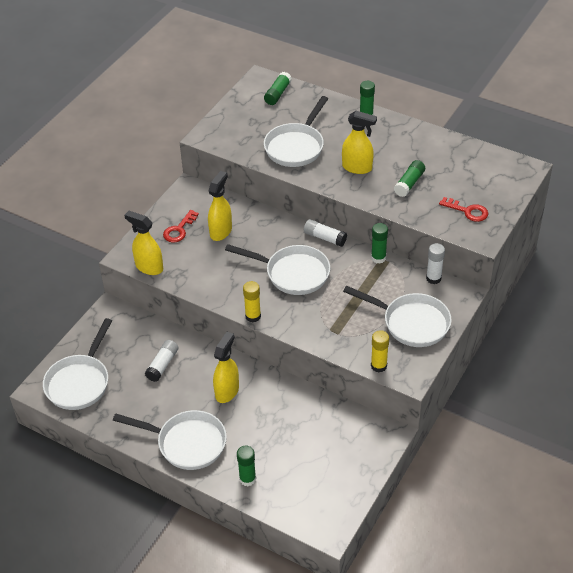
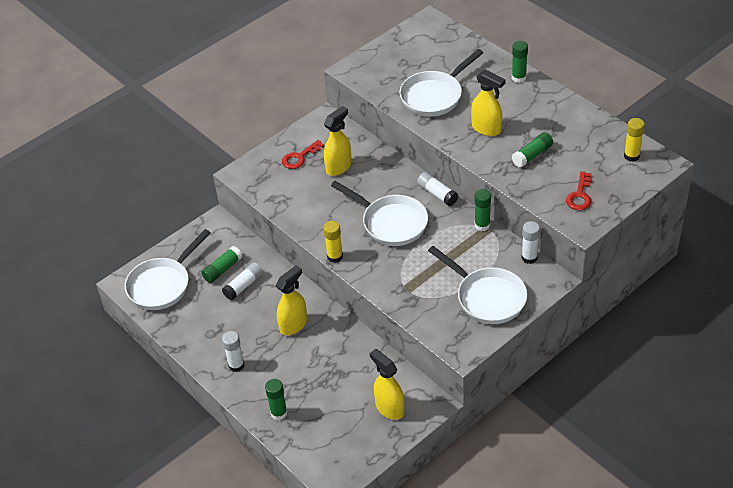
camera: 20 degrees right, 0 degrees up
(149, 267) = (257, 188): yellow spray bottle -> yellow spray bottle (389, 408)
(187, 443) = (236, 365): white pan -> white glue stick
(277, 94) = (439, 39): green glue stick -> green glue stick (222, 269)
(378, 366) = (436, 332): yellow glue stick -> yellow glue stick (631, 156)
(467, 211) = (580, 195): red key -> red key turned 60 degrees clockwise

